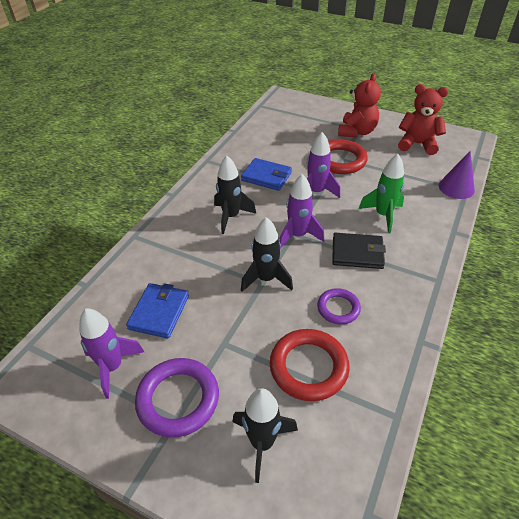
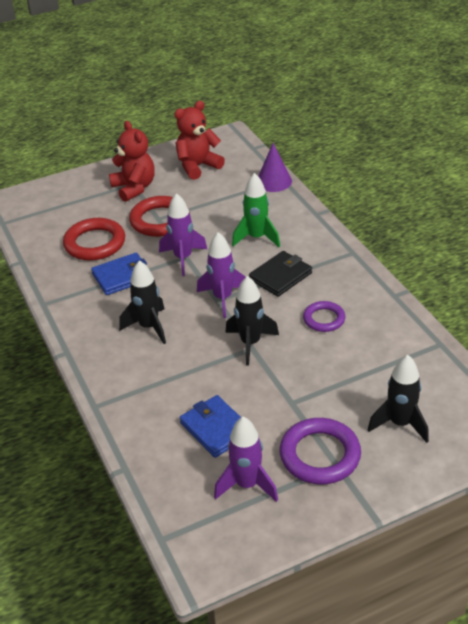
camera: 50 degrees left, 5 degrees down
(308, 367) = (361, 365): red ring -> red ring (95, 243)

